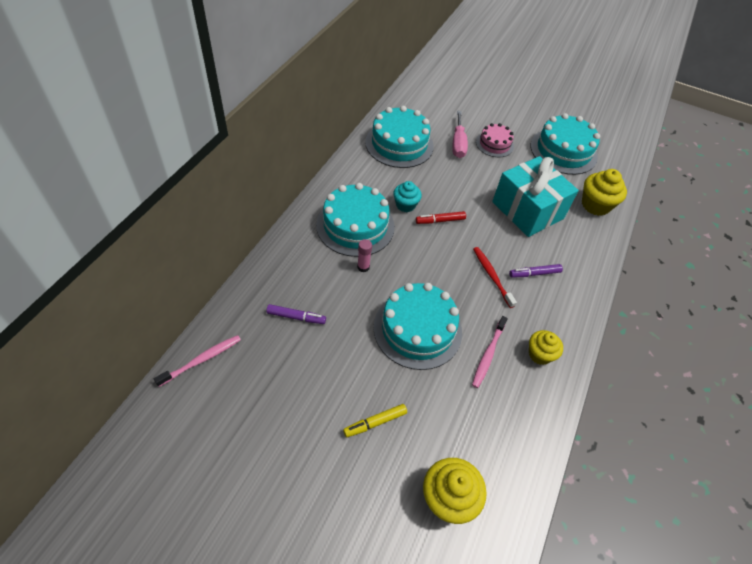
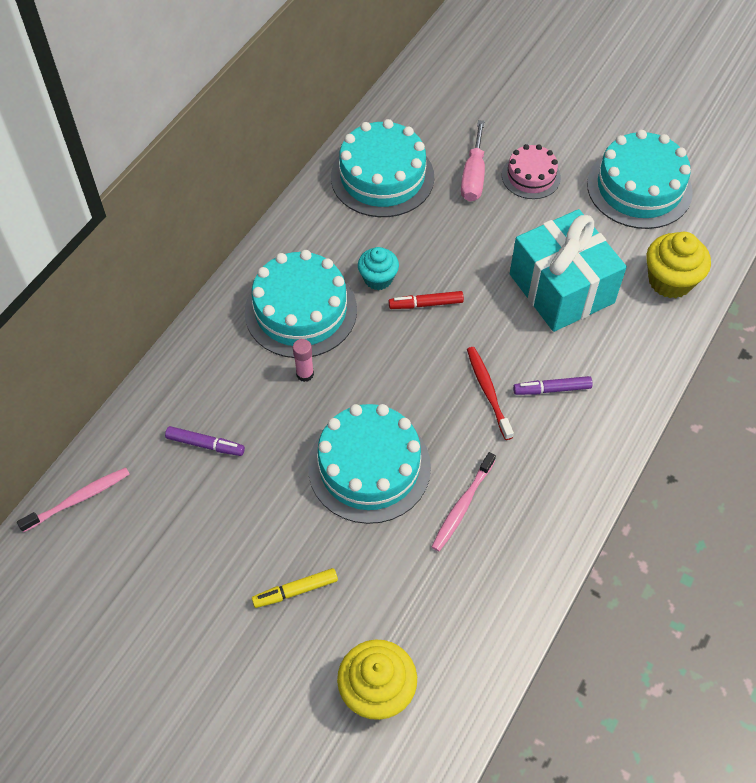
camera: 10 degrees right, 5 degrees up
(540, 354) = (536, 508): yellow cupcake -> none

